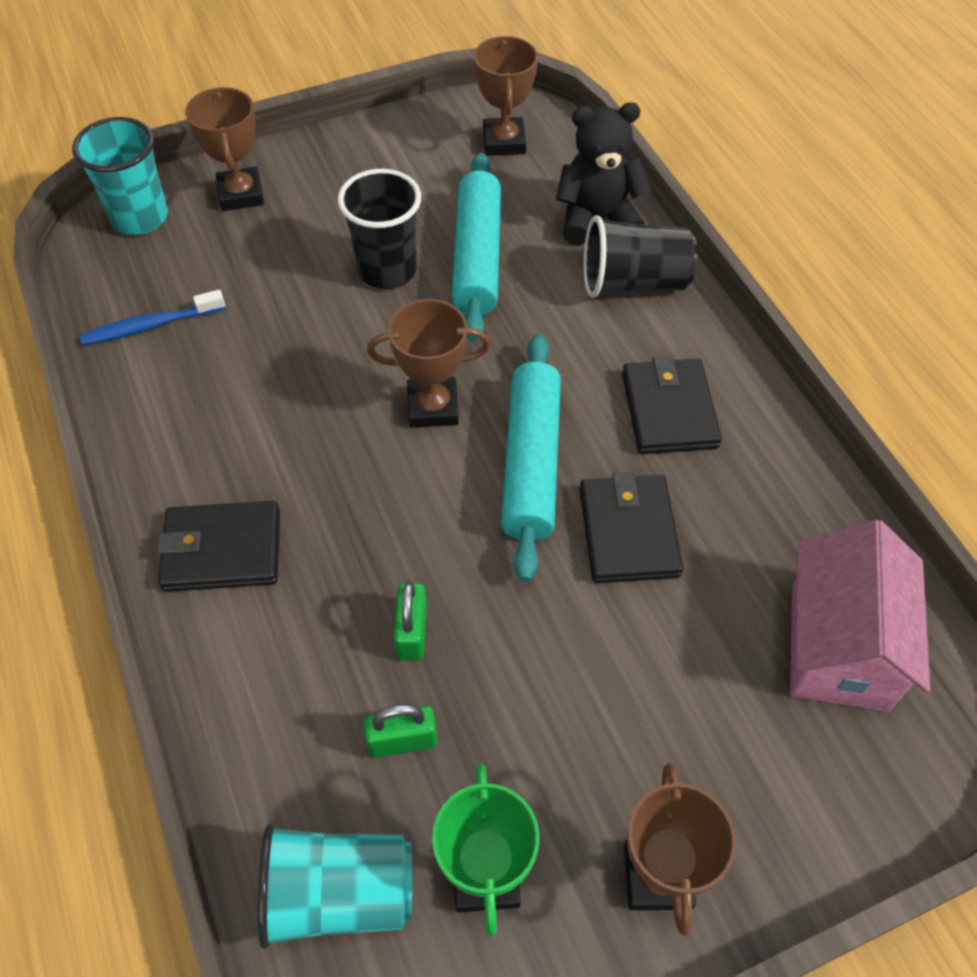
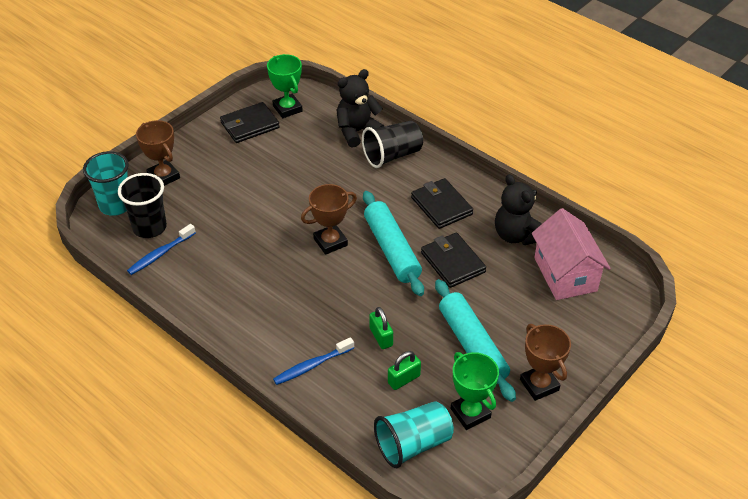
camera: 25 degrees left, 10 degrees down
(222, 550) = (269, 337): black wallet -> black wallet (250, 125)
(258, 638) = (311, 366): none -> blue toothbrush
(387, 270) = (267, 188): black cup -> black cup (150, 227)
(477, 257) = (308, 168): turquoise rolling pin -> turquoise rolling pin (472, 346)
(504, 142) = (287, 109): brown trophy -> green trophy
(781, 523) = (516, 235): none -> black teddy bear

